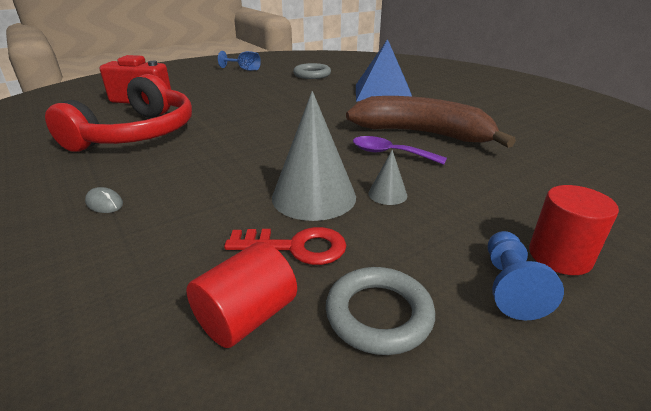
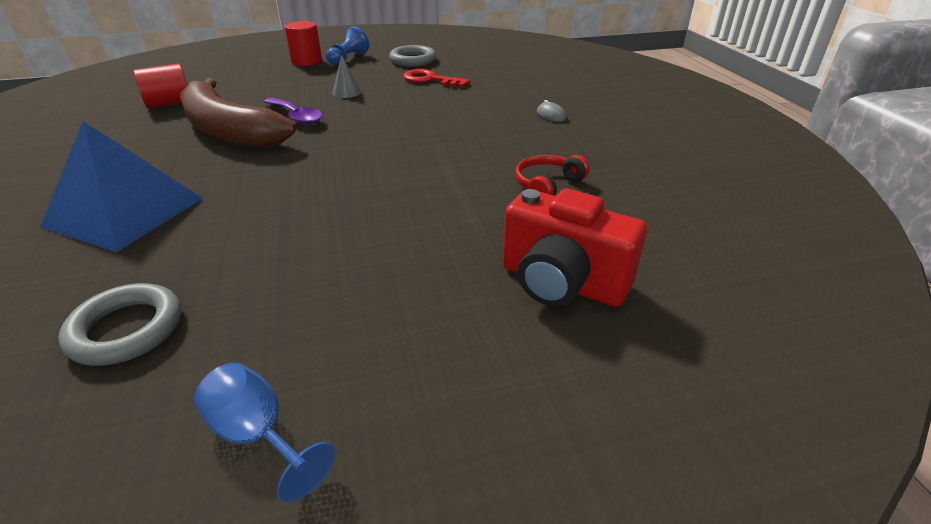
camera: 160 degrees left, 5 degrees up
(137, 134) = (547, 185): red headphones -> red headphones, size x0.43
(246, 317) = (467, 66): red cylinder -> red cylinder (169, 103)
(314, 196) = (397, 98): grey cone -> none

